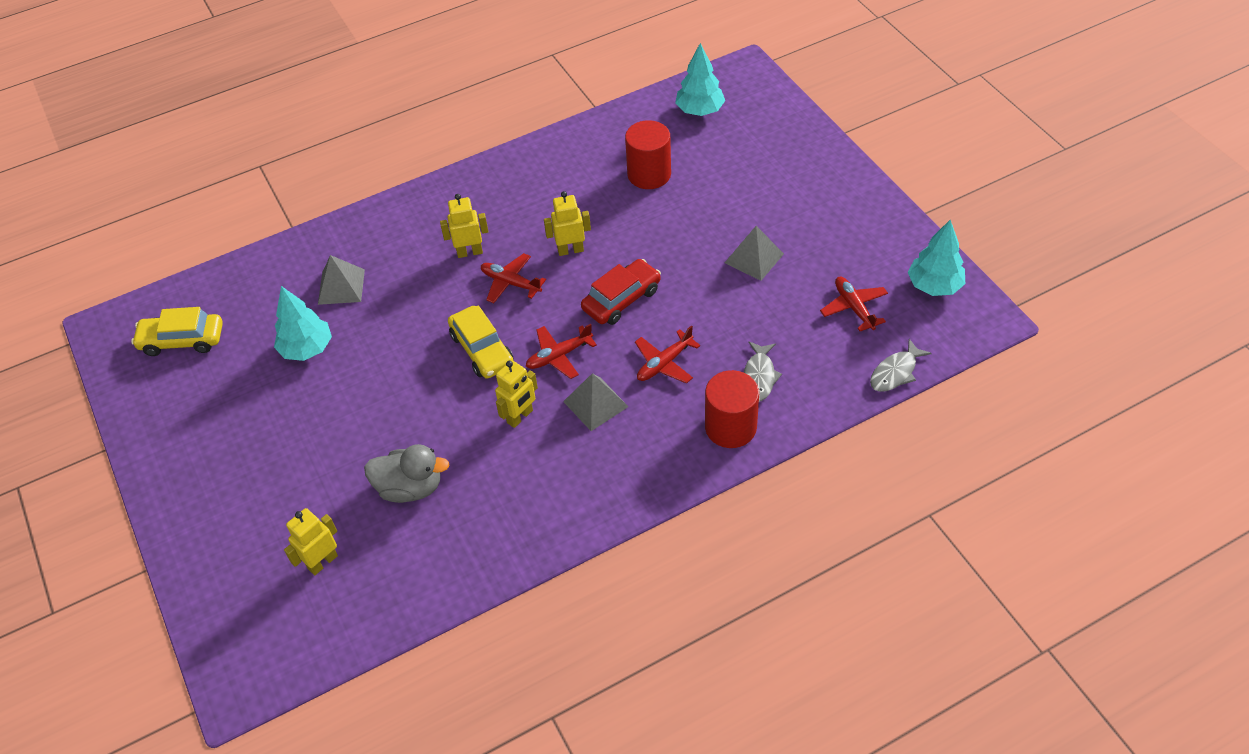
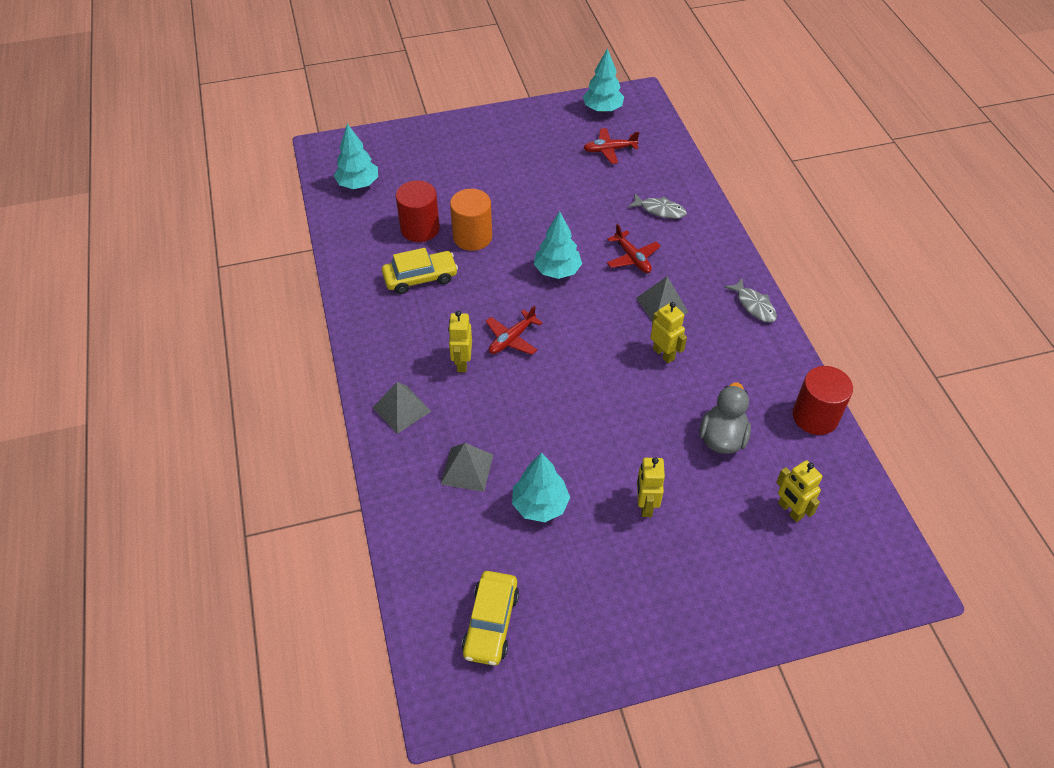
camera: 80 degrees left, 0 degrees up
(482, 350) = (583, 369): yellow car -> yellow car (420, 278)
(559, 356) = (605, 319): red plane -> none
(570, 250) = (488, 293): yellow robot -> yellow robot (645, 505)
(621, 299) = (557, 271): red car -> turquoise tree
(651, 218) = (472, 237): none -> orange cylinder
(730, 427) = (702, 234): red cylinder -> red cylinder (815, 416)
(754, 258) = (541, 188): grey pyramid -> grey pyramid (401, 409)
(895, 372) = (674, 145): grey fish -> grey fish (754, 305)

